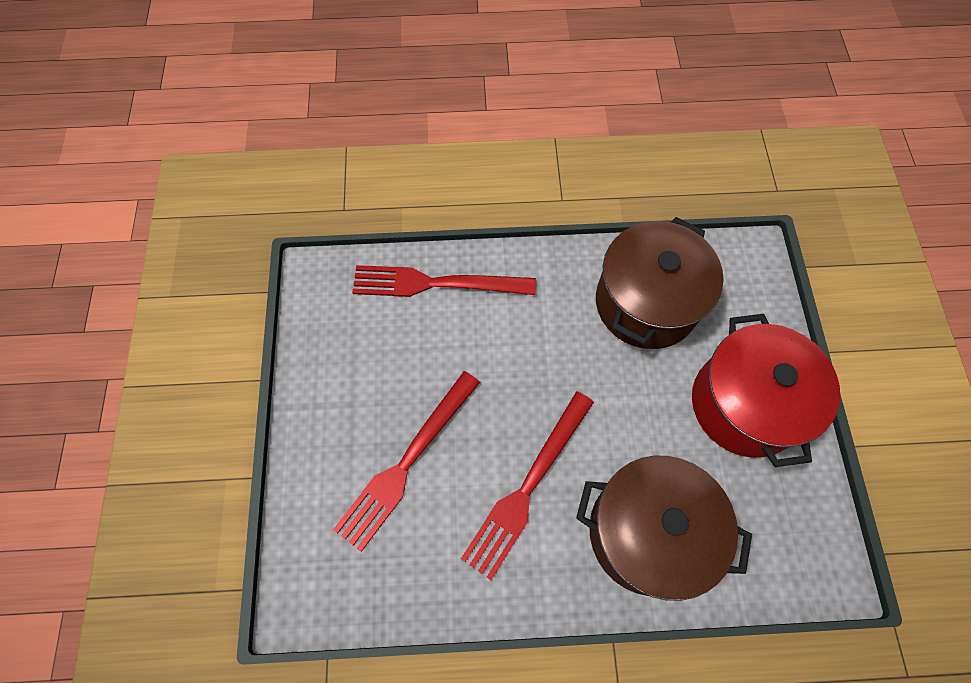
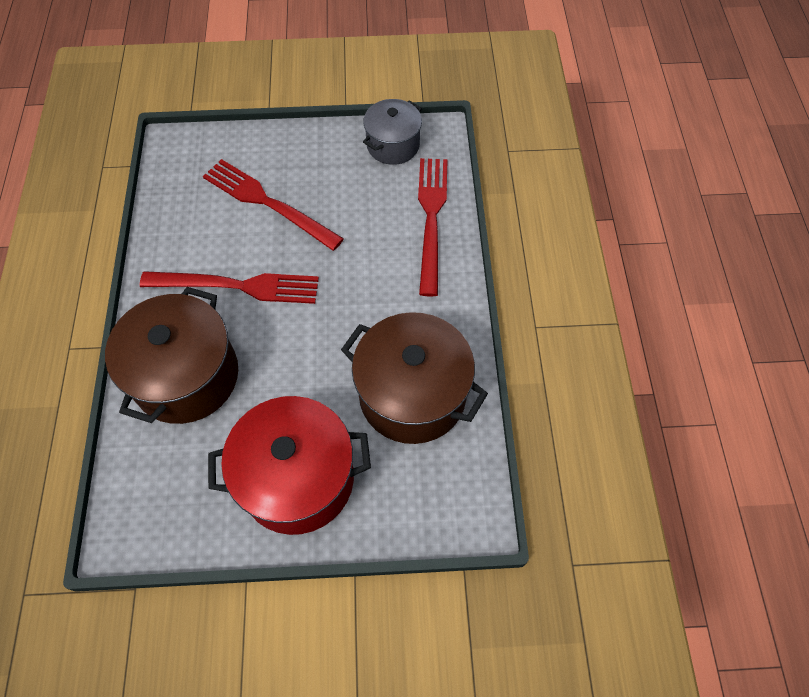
camera: 90 degrees right, 5 degrees down
(327, 322) = (393, 145): none -> grey pot
(527, 487) = (237, 286): red fork -> red fork turned 150 degrees clockwise

